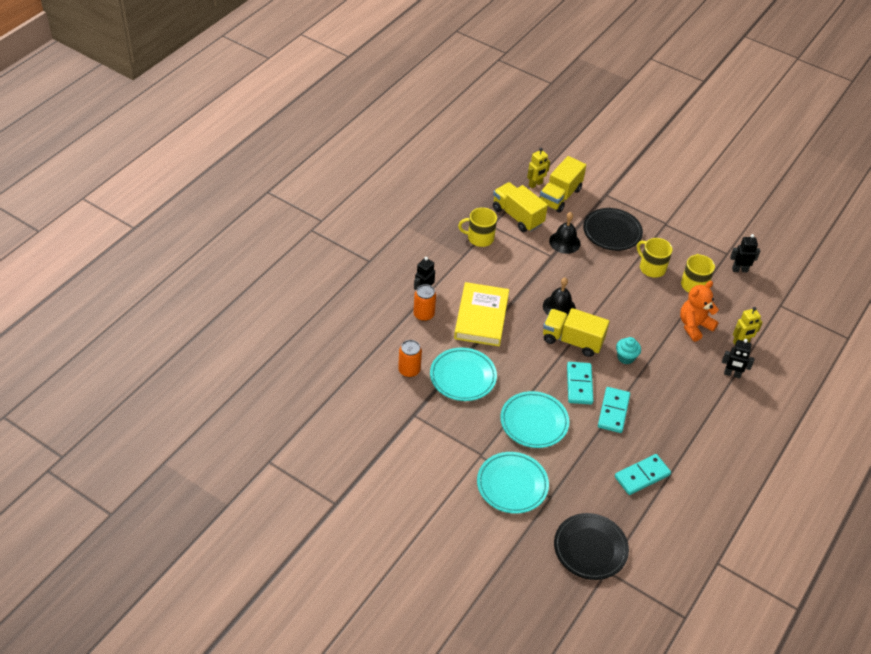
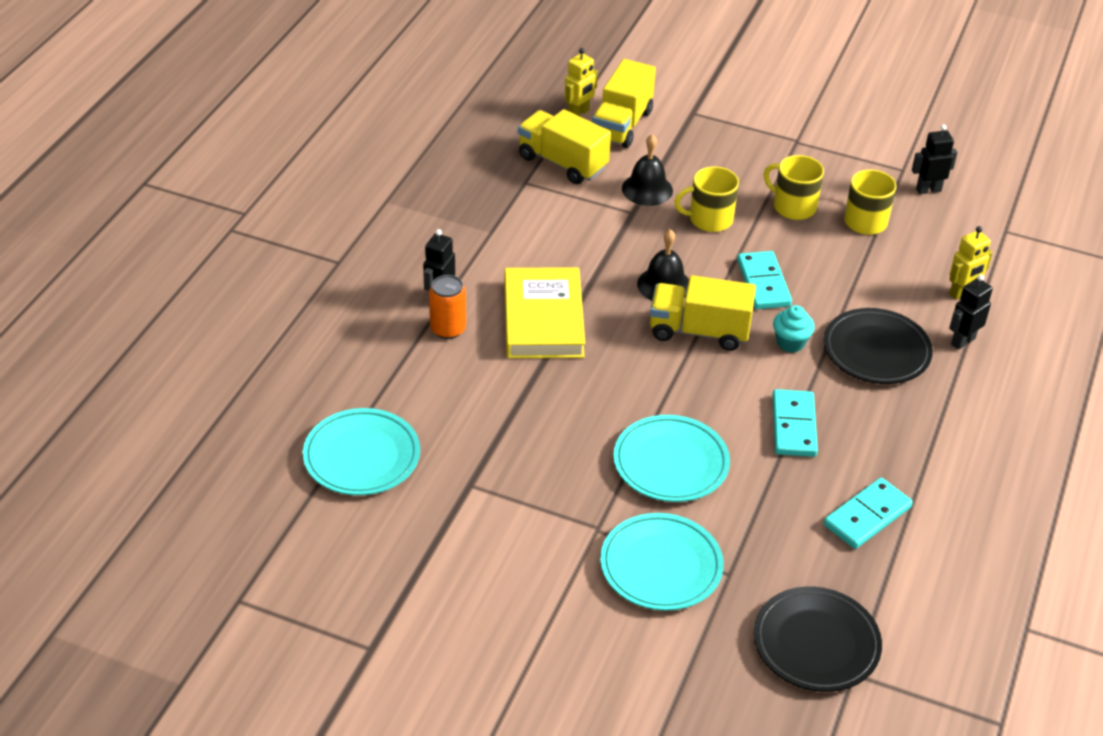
camera: 10 degrees left, 5 degrees down
(409, 370) = (444, 417): orange can -> none
(463, 377) = (536, 413): turquoise plate -> turquoise plate (362, 457)
(479, 238) = (510, 203): yellow mug -> yellow mug (709, 219)
(579, 384) = (728, 394): turquoise domino -> turquoise domino (763, 283)
(612, 232) = (717, 164): black plate -> black plate (876, 351)
(694, 326) = (883, 280): orange teddy bear -> none
(732, 374) = (962, 341): black robot -> black robot turned 135 degrees clockwise

